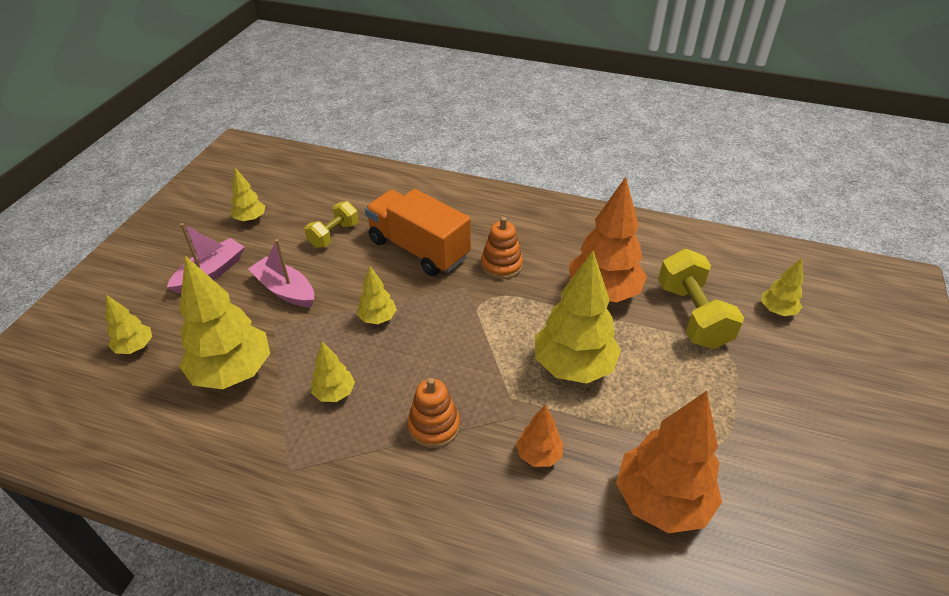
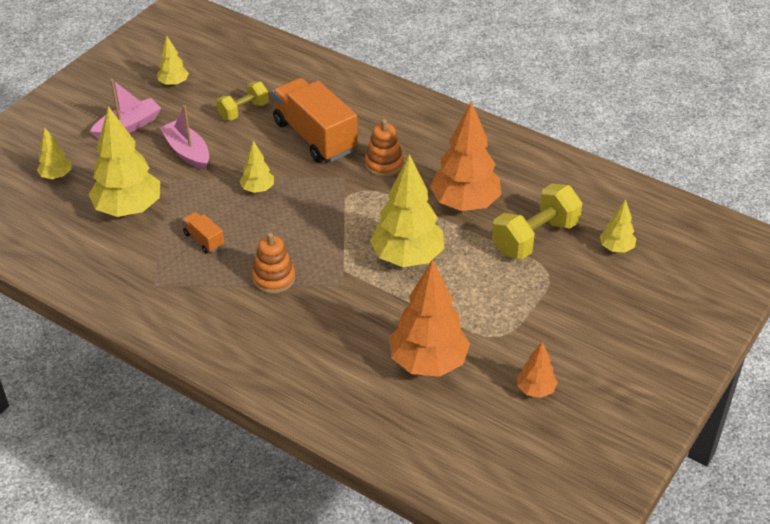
camera: 15 degrees right, 0 degrees up
(334, 393) = (204, 240): yellow tree -> orange truck
(539, 455) = (347, 314): orange tree -> orange tree (535, 390)
(692, 315) = (535, 238): yellow dumbbell -> yellow dumbbell turned 45 degrees clockwise

